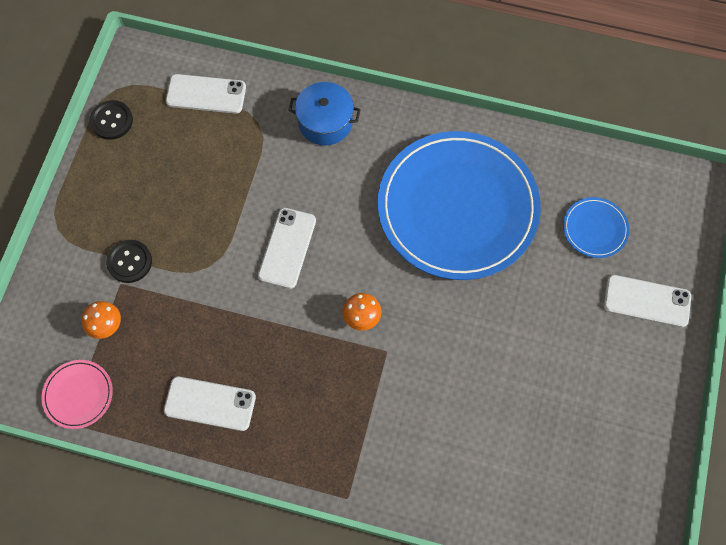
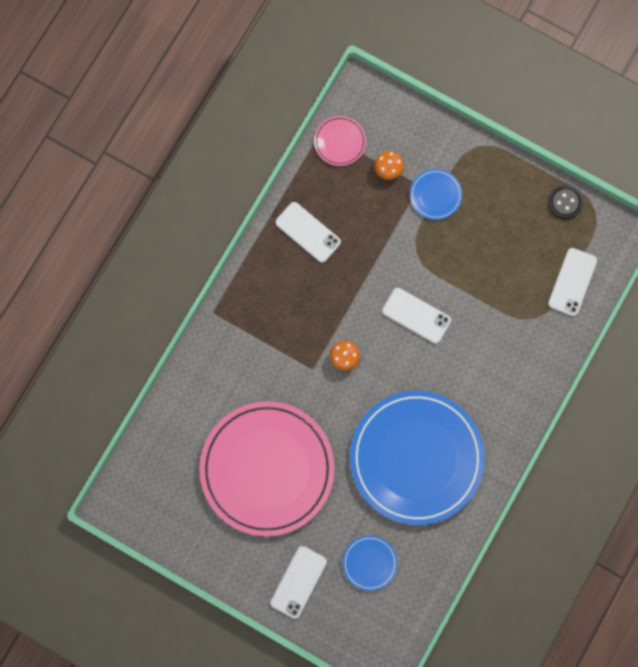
camera: 105 degrees right, 10 degrees up
(129, 262) = (435, 195): black button -> blue plate
(210, 403) = (308, 232): white phone -> white phone turned 75 degrees counterclockwise
(325, 122) = (521, 372): blue pot -> none
(527, 373) = (267, 469): none -> pink plate

